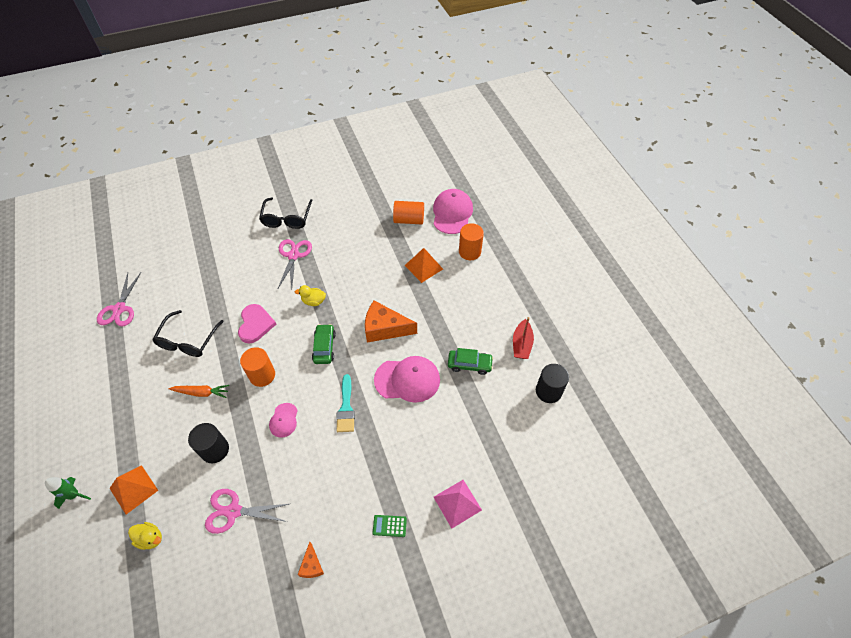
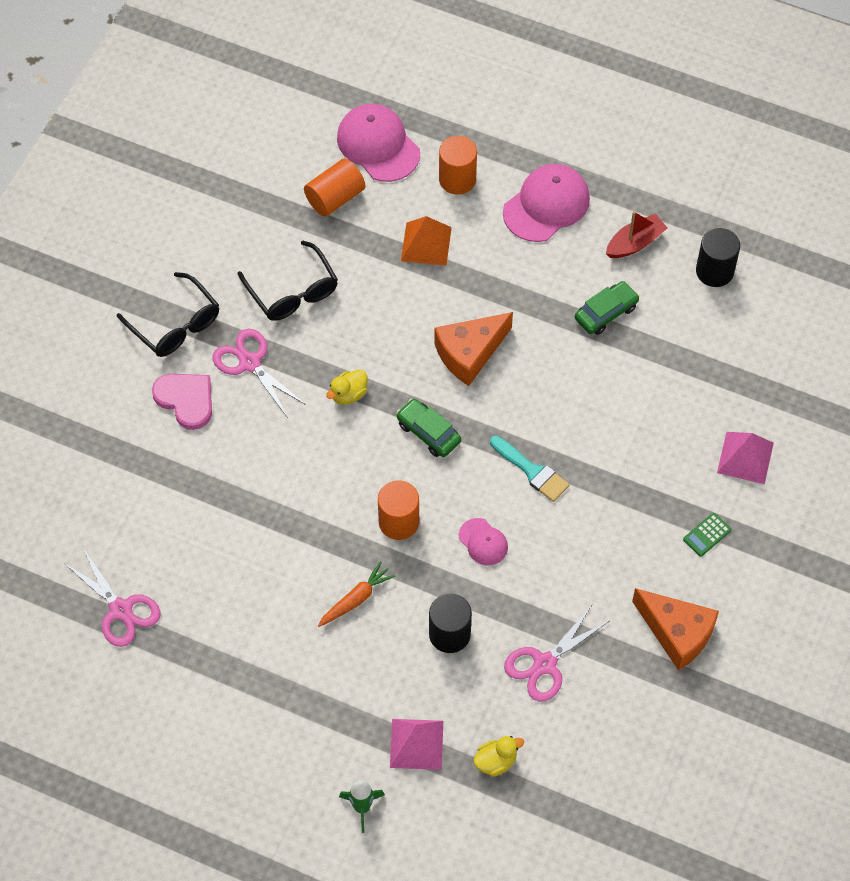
camera: 45 degrees left, 5 degrees up
(133, 489) = (416, 744): orange pyramid -> pink pyramid
(188, 340) = (260, 565): black glasses -> black glasses (292, 291)
(255, 324) = (315, 479): pink heart -> pink heart (186, 400)
(311, 565) = (677, 633): orange cheese -> orange cheese, size x1.99
(407, 380) = (561, 386): pink cap -> pink cap (546, 205)
(521, 344) = (635, 243): red boat -> red boat turned 90 degrees counterclockwise

